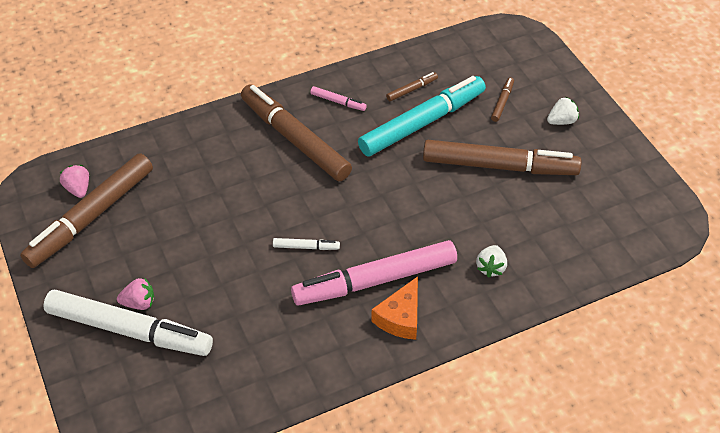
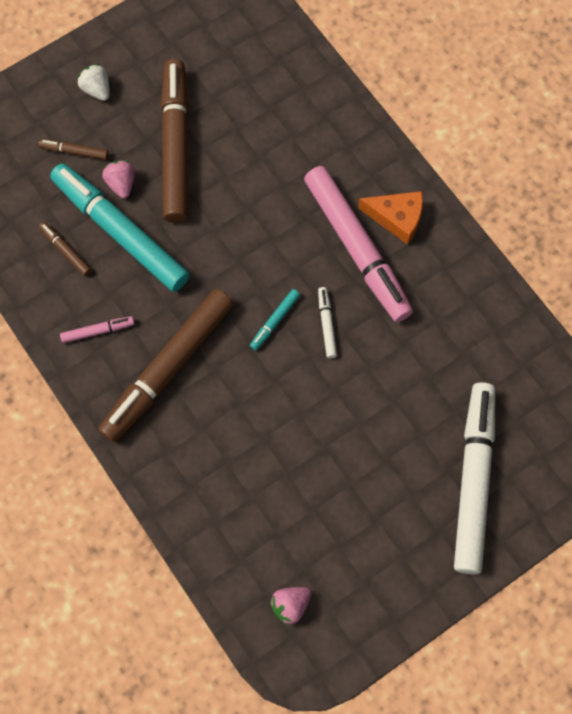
camera: 100 degrees left, 20 degrees up
(91, 217) = (330, 575): brown marker -> none
(139, 303) = (437, 480): pink strawberry -> pink strawberry (121, 184)
(318, 211) = (274, 321): none -> turquoise marker
(338, 102) = (98, 331): pink marker -> pink marker turned 60 degrees clockwise
(491, 268) = (317, 143): white strawberry -> none

